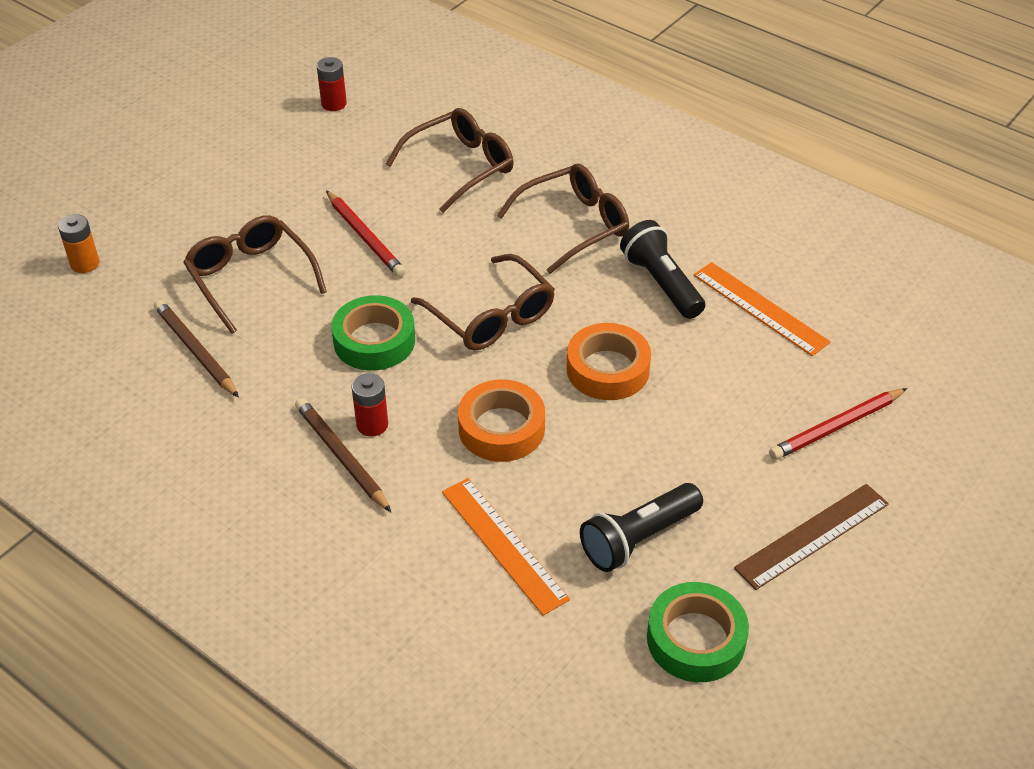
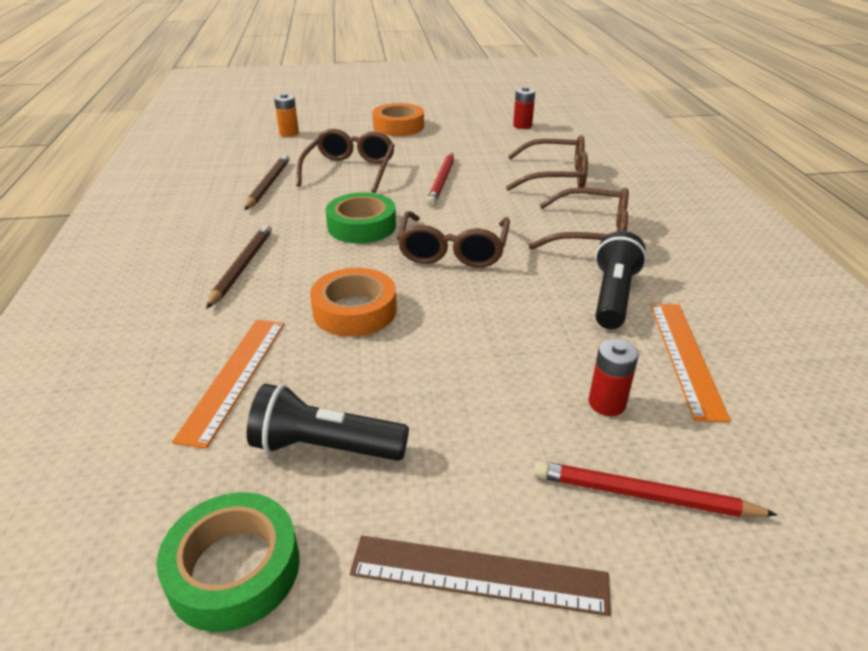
camera: 45 degrees right, 10 degrees down
(372, 425) = (286, 262): red battery -> red battery (607, 403)
(607, 369) = (486, 322): orange tape -> orange tape (398, 126)

